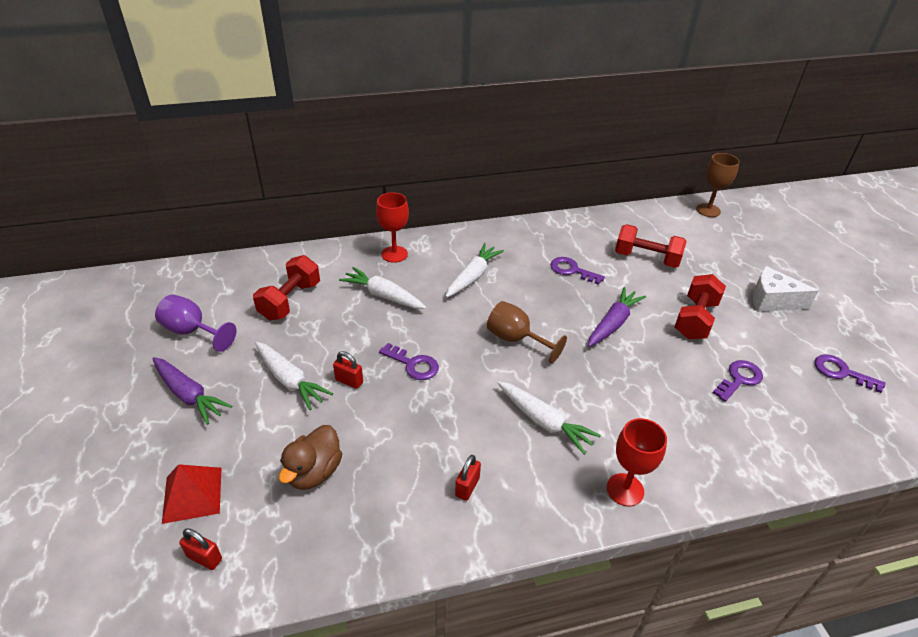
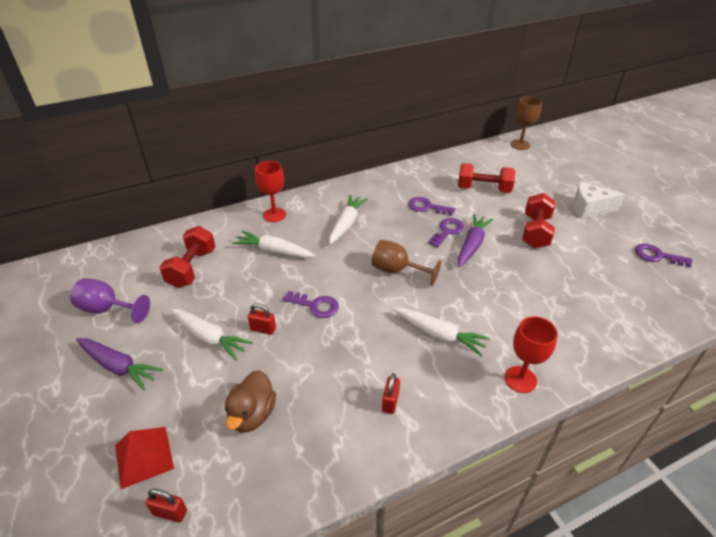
camera: 10 degrees left, 0 degrees up
(739, 379) = (583, 274): purple key -> purple key (447, 231)

